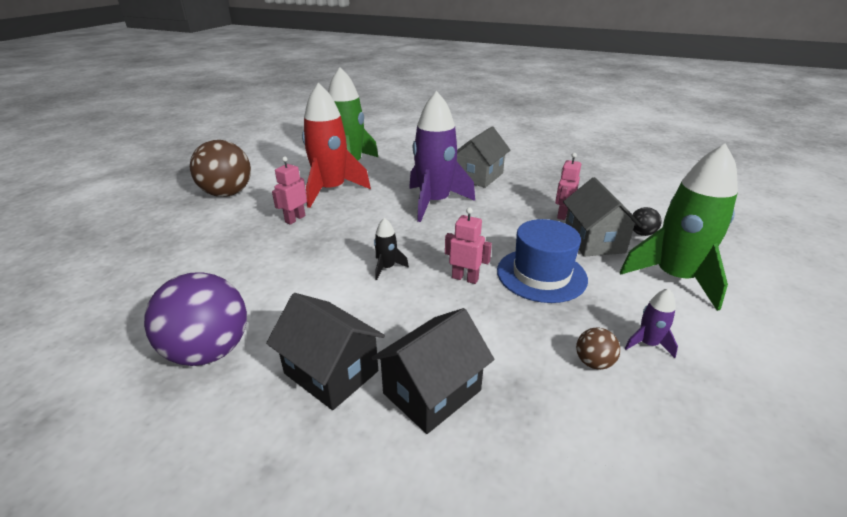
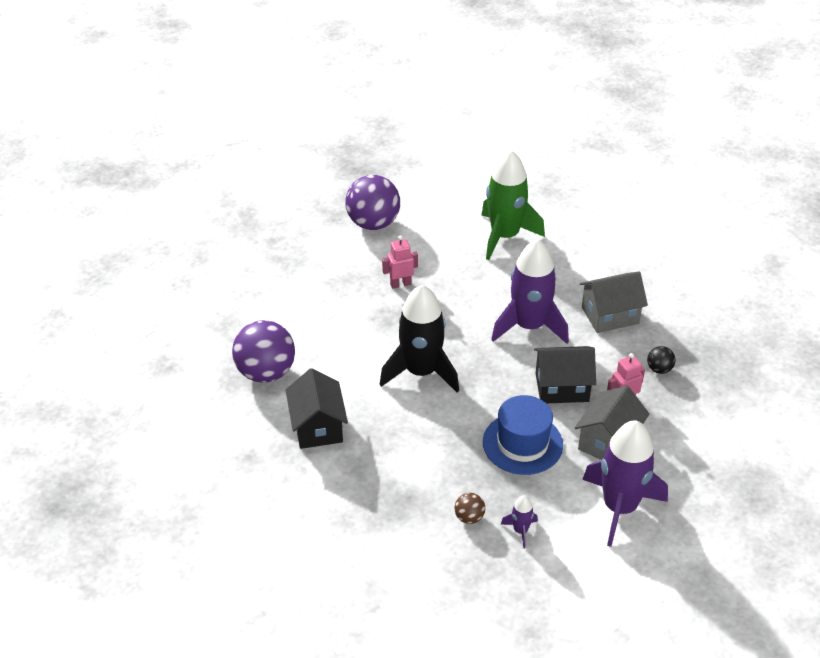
camera: 40 degrees right, 10 degrees up
(227, 193) = (373, 223): brown ball -> purple ball
(331, 190) = (458, 263): red rocket -> none
(387, 268) = (421, 372): black rocket -> black rocket, size x2.36
(432, 392) = (358, 472): black house -> black house (562, 387)
(465, 278) = (464, 413): pink robot -> none
(641, 233) = (662, 460): black ball -> black ball (659, 369)
(674, 278) = (619, 507): green rocket -> purple rocket

